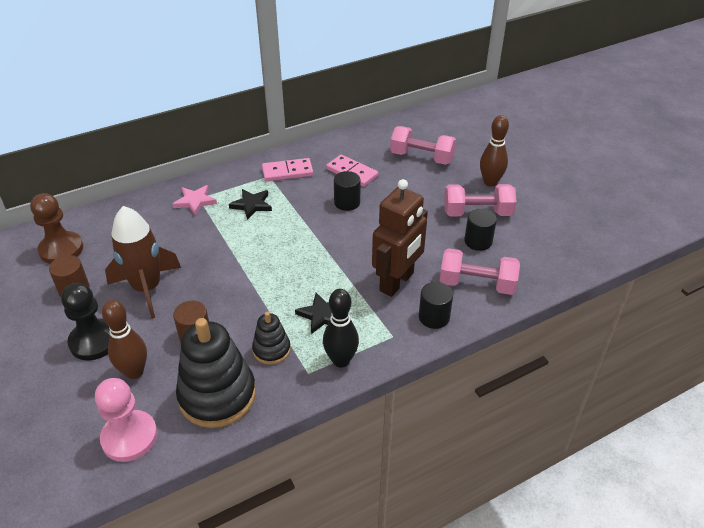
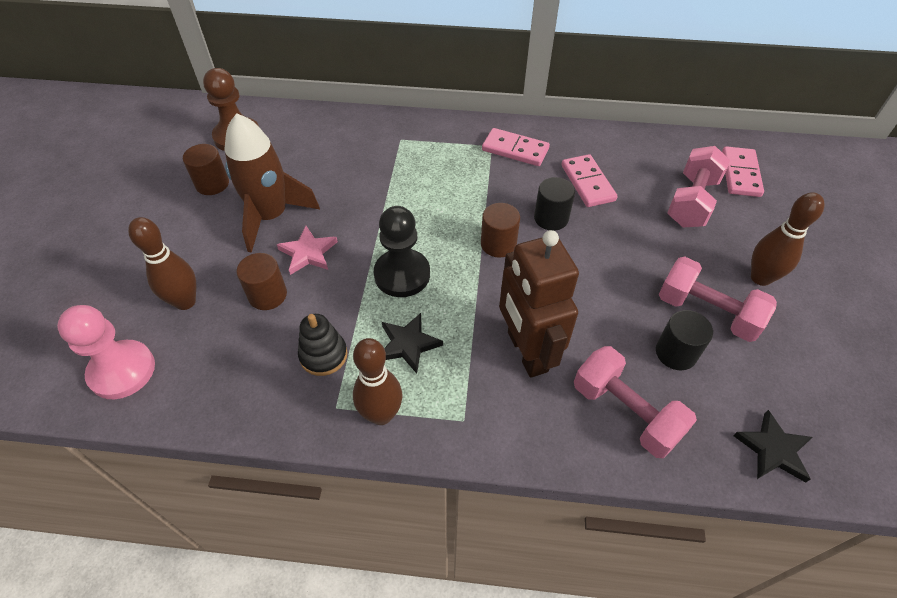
camera: 35 degrees right, 10 degrees up
(94, 341) = (182, 248): black pawn -> black pawn (402, 274)
(195, 201) = (394, 141): pink star -> pink star (308, 253)
(217, 395) = (230, 376): black stacking toy -> none
(251, 205) = (445, 172): black star -> black star (773, 449)
(327, 232) = (498, 244): none -> brown cylinder
(341, 360) = (381, 414): black bowling pin -> brown bowling pin
(397, 282) = (526, 352): brown robot -> brown robot turned 90 degrees clockwise
(421, 157) = (691, 202): pink dumbbell -> pink dumbbell turned 60 degrees clockwise
(434, 317) = (533, 425): black cylinder -> none
(436, 131) = (740, 174): none -> pink domino

